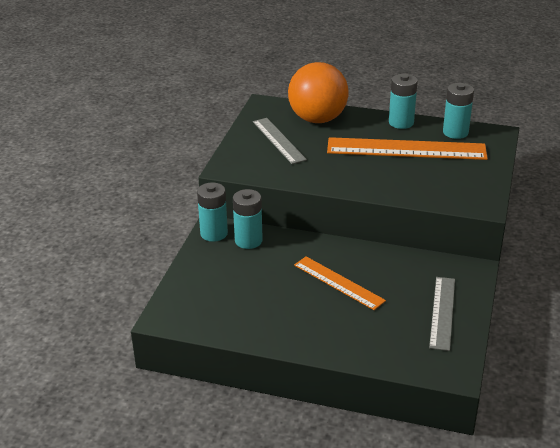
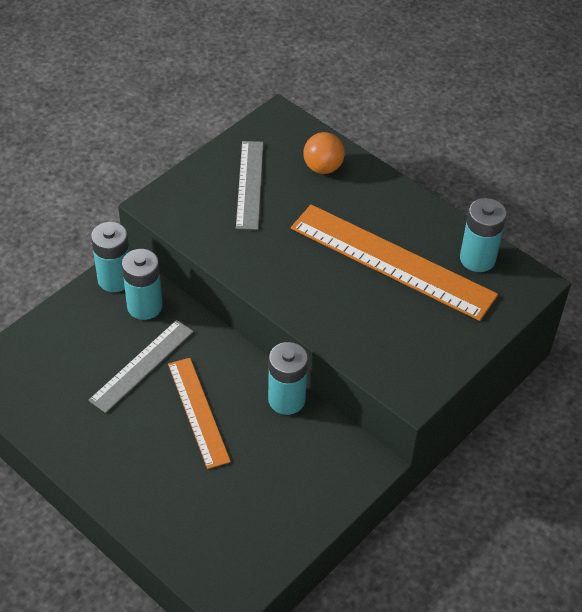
camera: 25 degrees right, 15 degrees up
(317, 119) = (323, 167): orange ball -> orange ball, size x0.50
(401, 122) = (421, 214): turquoise battery -> turquoise battery (286, 399)
(442, 312) = (281, 509): grey ruler -> grey ruler (142, 365)

